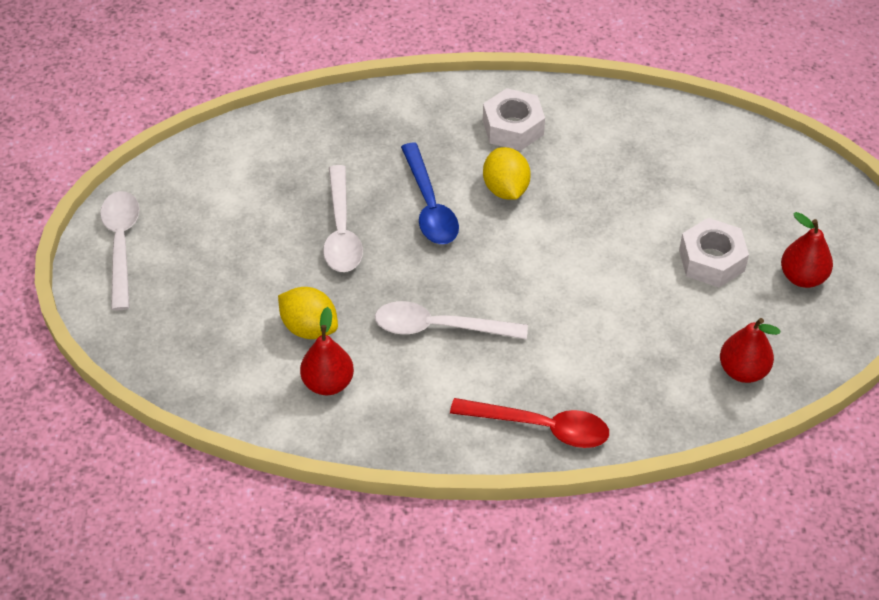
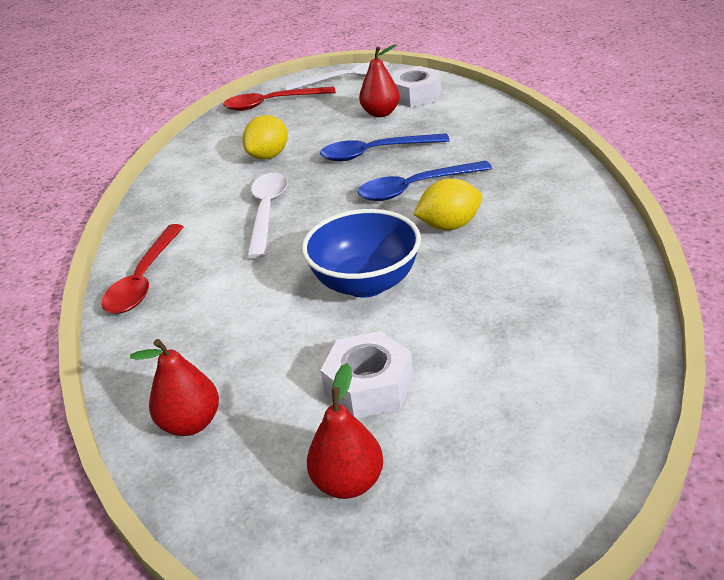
camera: 90 degrees right, 15 degrees down
(156, 326) = (272, 103): none -> red spoon
(328, 383) = (212, 171): red pear -> red pear (380, 113)
(341, 230) = (375, 153): white spoon -> blue spoon
(513, 127) = (543, 219): white nut -> white nut (415, 96)
(582, 254) = (366, 283): none -> blue bowl

